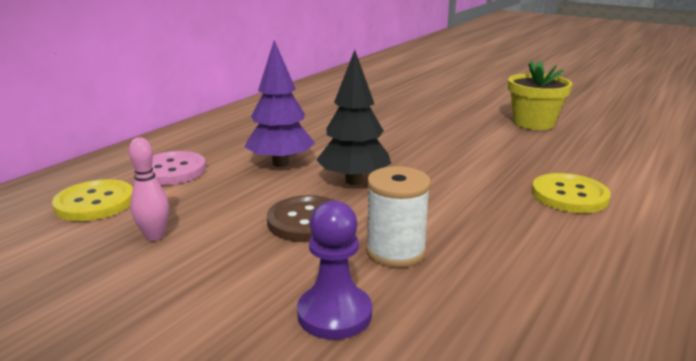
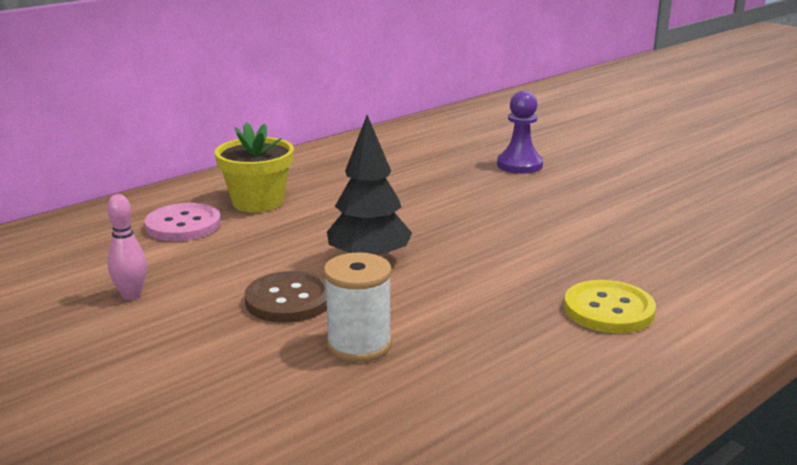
camera: 15 degrees right, 0 degrees up
(95, 203) = (92, 252): yellow button -> none
(280, 163) = (302, 230): purple tree -> none
(334, 314) = (256, 396): purple pawn -> purple pawn (519, 165)
(533, 123) = (648, 210): yellow flower pot -> yellow flower pot (258, 202)

